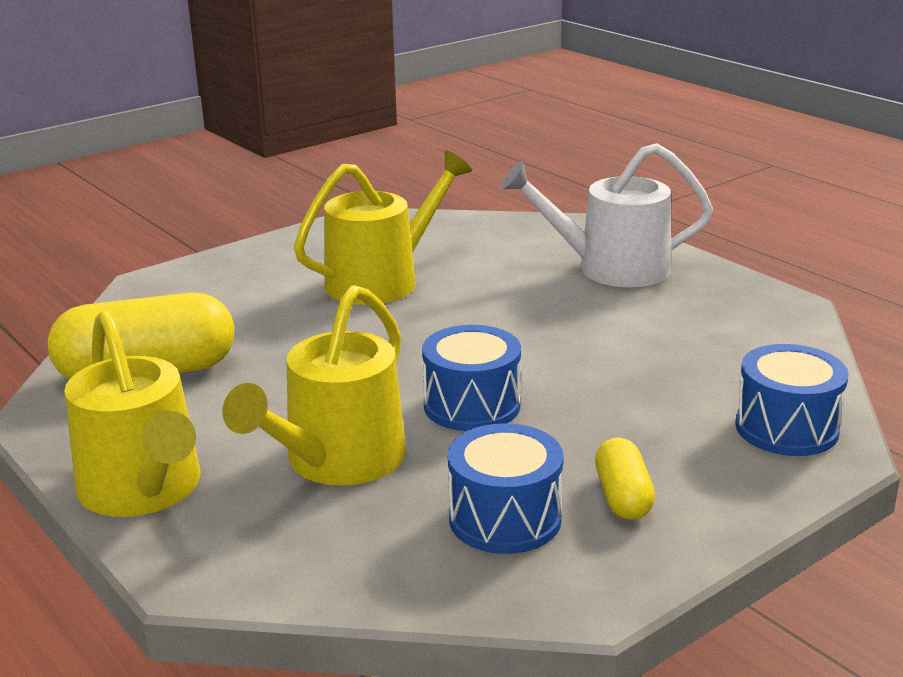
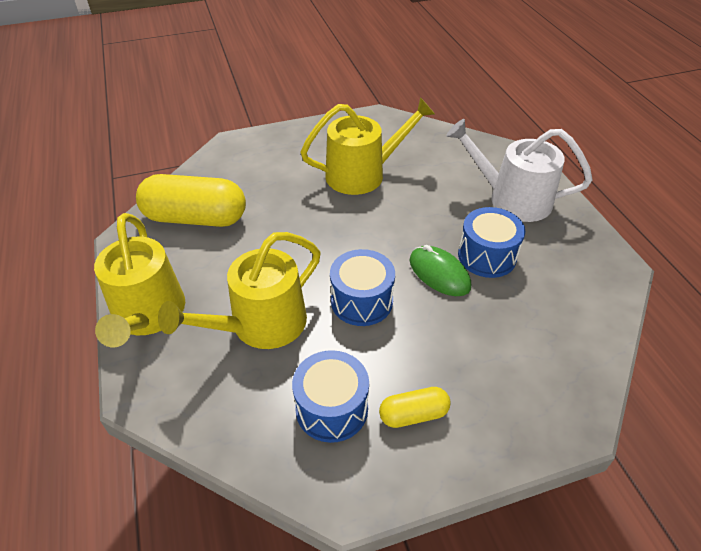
camera: 20 degrees right, 20 degrees up
(562, 357) = (439, 273): none -> green mouse
(622, 497) = (413, 414): yellow capsule -> yellow capsule turned 60 degrees clockwise
(786, 428) = (555, 386): blue drum -> blue drum (487, 256)

